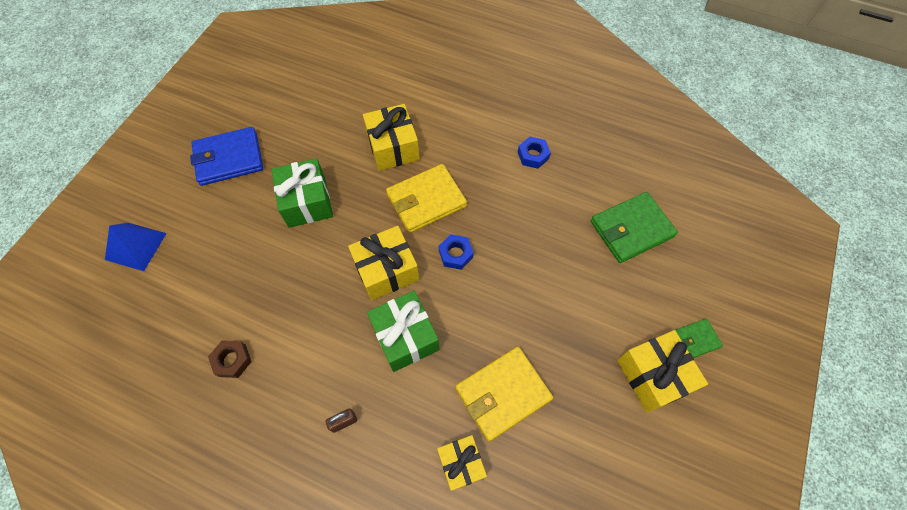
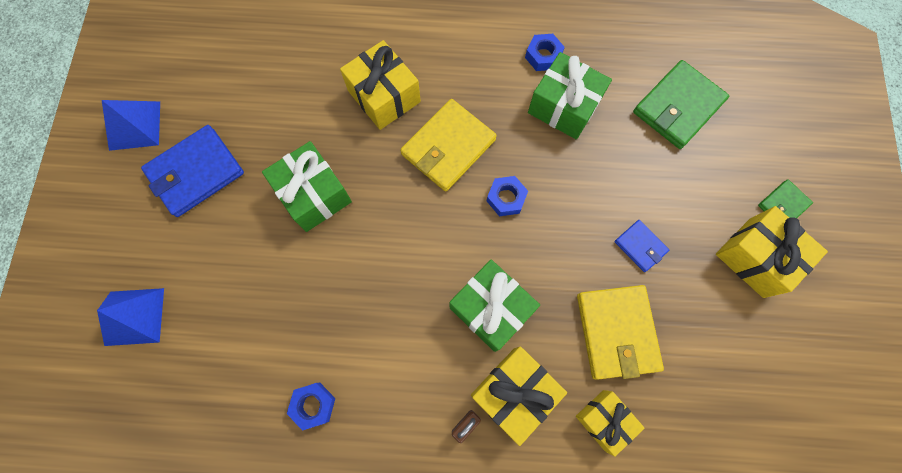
camera: 20 degrees left, 10 degrees up
(202, 112) = (135, 125): none -> blue pyramid
(232, 360) = (313, 405): brown nut -> blue nut
(386, 270) = (439, 243): yellow gift -> yellow gift (513, 392)
(503, 393) = (616, 332): yellow wallet -> yellow wallet turned 45 degrees counterclockwise
(533, 199) = (563, 107): none -> green gift
(552, 330) = (640, 246): none -> blue wallet

